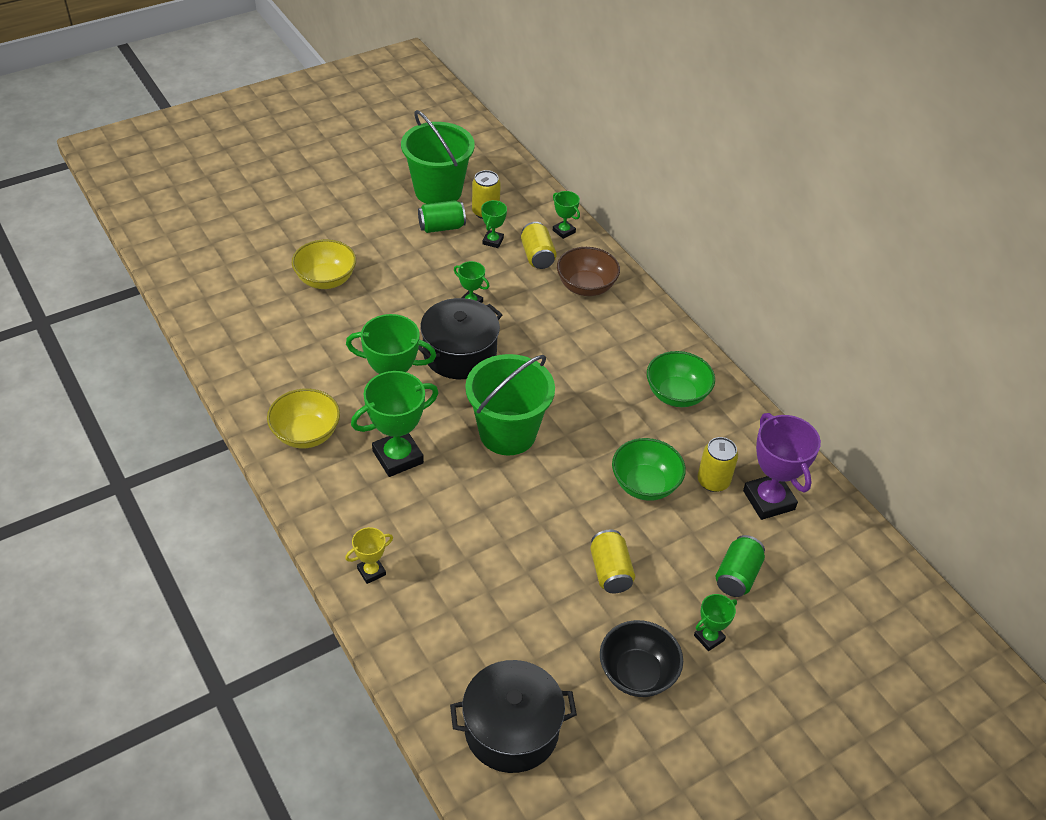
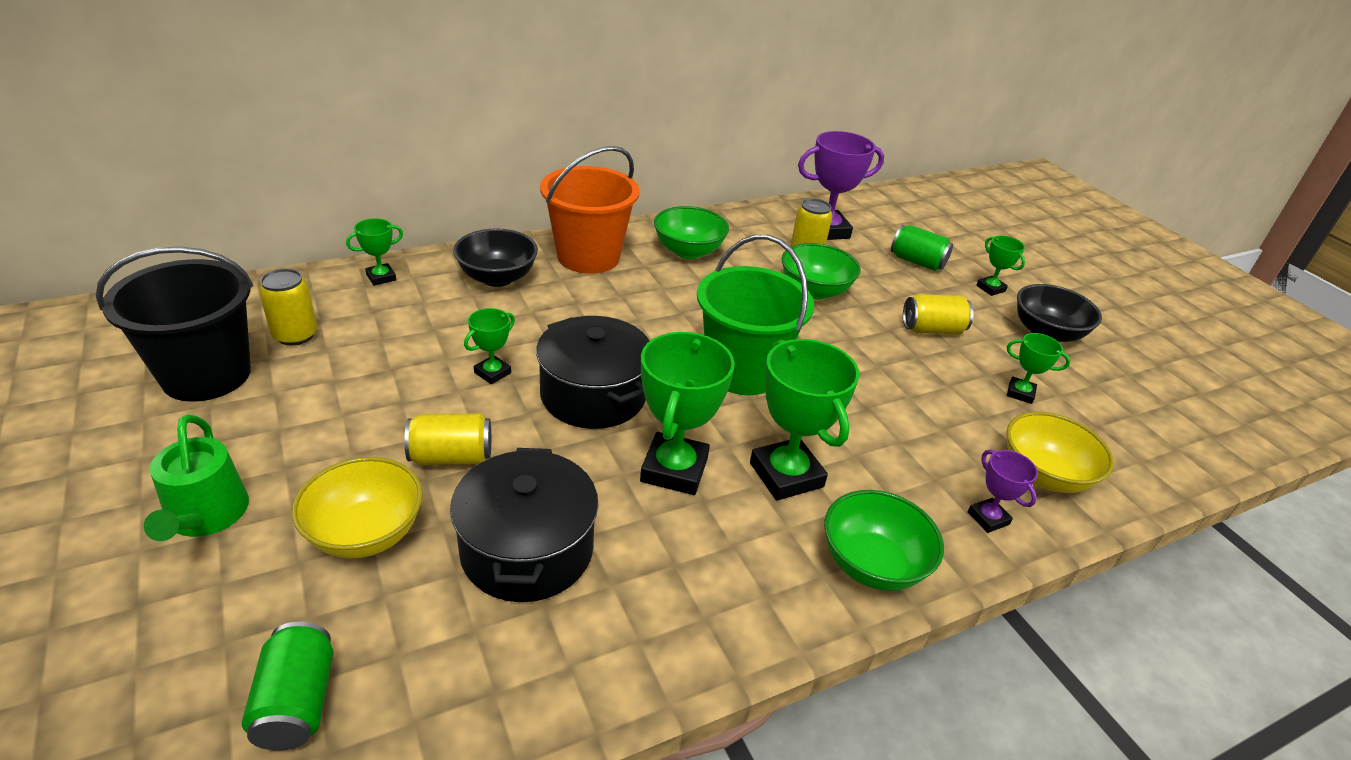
camera: 85 degrees left, 10 degrees down
(306, 434) = (742, 580): yellow bowl -> yellow bowl (1044, 475)
(323, 498) = (872, 564): none -> green bowl
(331, 224) = (205, 516): none -> green watering can
(371, 571) = (988, 518): yellow trophy -> purple trophy
(438, 191) = (206, 375): green bucket -> black bucket
(441, 227) = (303, 381): green can -> green can (297, 702)
(493, 241) = (367, 337): green trophy -> green trophy (1020, 393)
(511, 729) = (1151, 422): black pot -> black pot (527, 550)
(537, 256) = (420, 304): yellow can -> yellow can (451, 457)
(586, 286) = (497, 278): brown bowl -> black bowl
(638, 332) = (588, 257): none -> orange bucket

